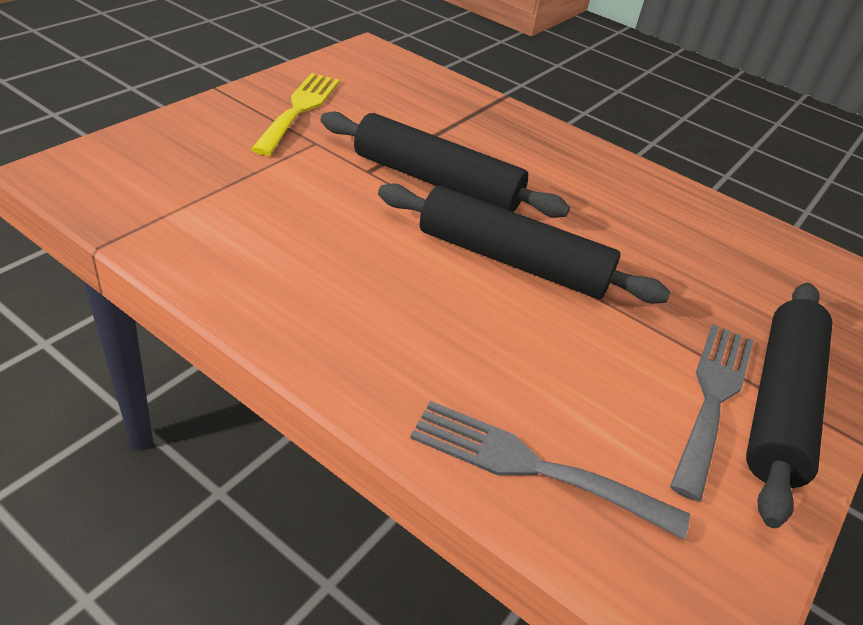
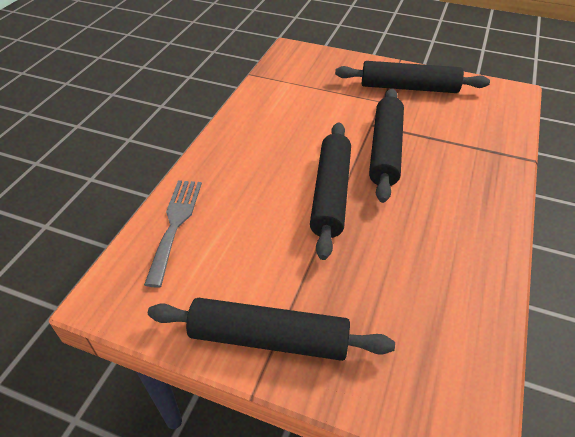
camera: 80 degrees right, 5 degrees up
(299, 109) = (409, 88): yellow fork -> black rolling pin
(712, 397) = (258, 299): grey fork -> none

